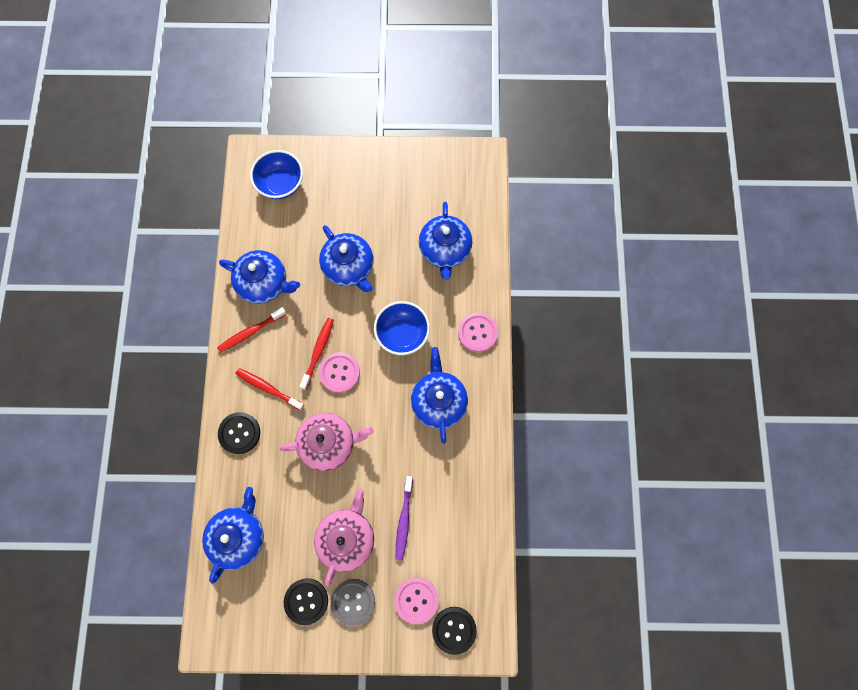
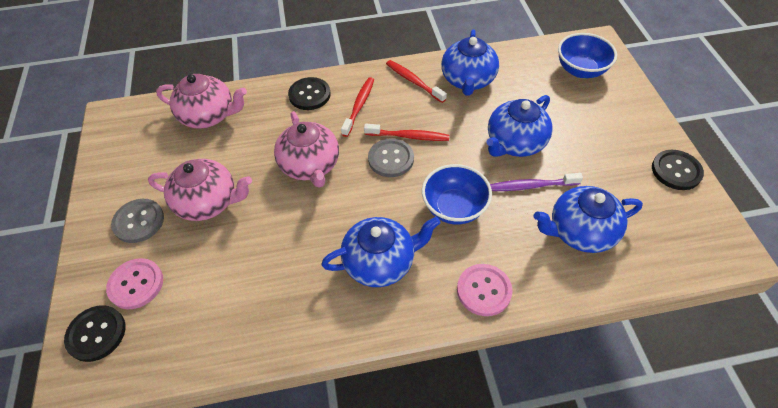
camera: 80 degrees right, 20 degrees down
(239, 536) = (209, 116): blue teapot -> pink teapot
(306, 601) = (142, 180): black button -> black button (676, 171)
(339, 372) = (391, 159): pink button -> grey button
(404, 520) = (230, 253): purple toothbrush -> purple toothbrush (531, 186)

